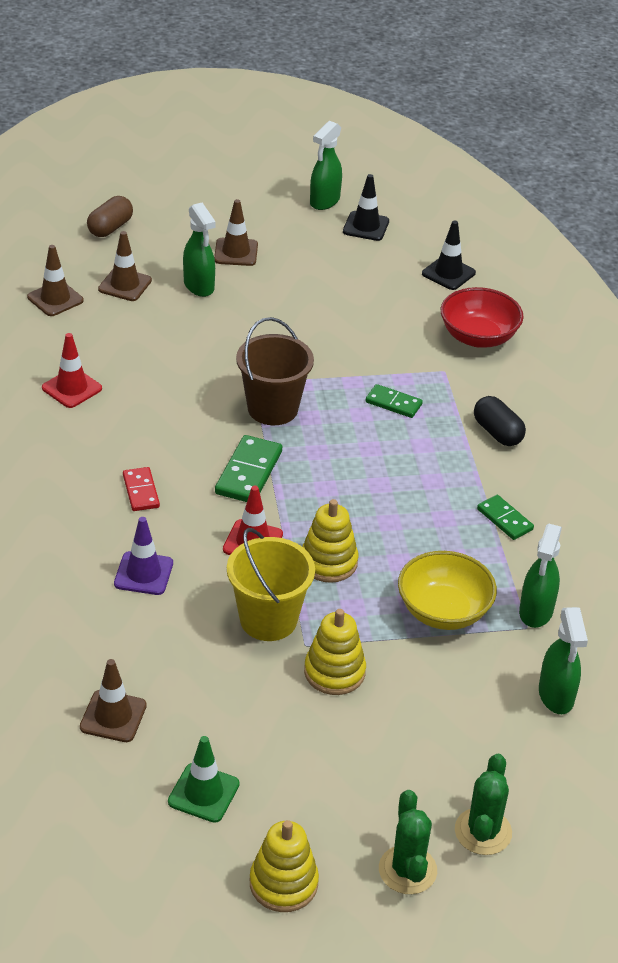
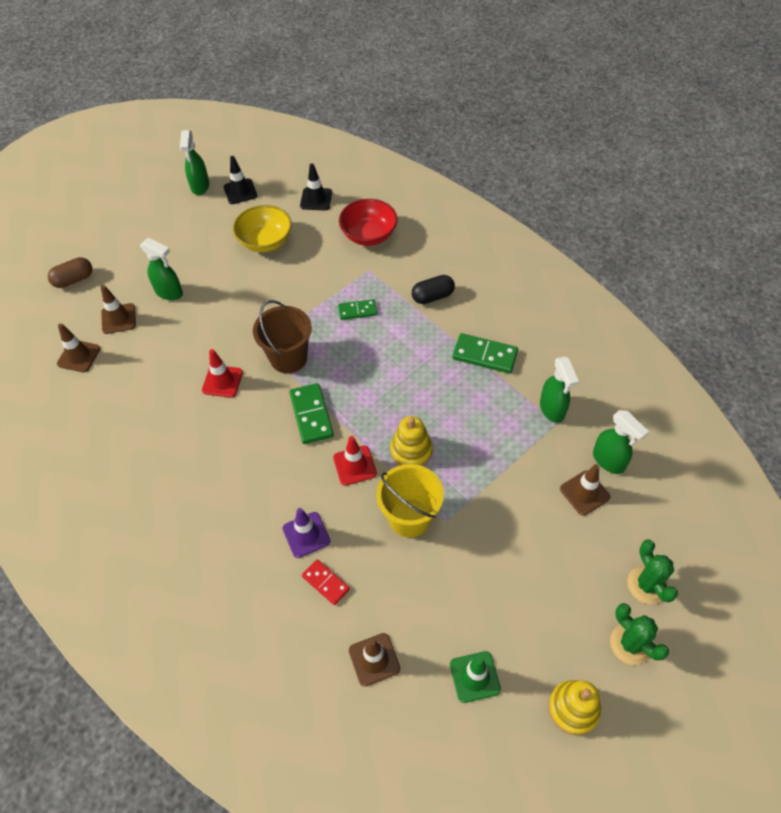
camera: 30 degrees left, 15 degrees up
(72, 388) = (145, 420): red traffic cone -> red traffic cone (222, 381)
(110, 228) = (74, 280): brown capsule -> brown capsule turned 60 degrees clockwise
(141, 491) = (254, 472): red domino -> red domino (326, 582)
(236, 252) = (173, 254): brown traffic cone -> brown traffic cone (584, 493)
(334, 672) = (478, 529): yellow stacking toy -> none
(443, 611) = (503, 443): yellow bowl -> yellow bowl (265, 241)
(497, 433) = (432, 296): black capsule -> black capsule turned 45 degrees counterclockwise
(504, 519) = (484, 355): green domino -> green domino, size x1.56

